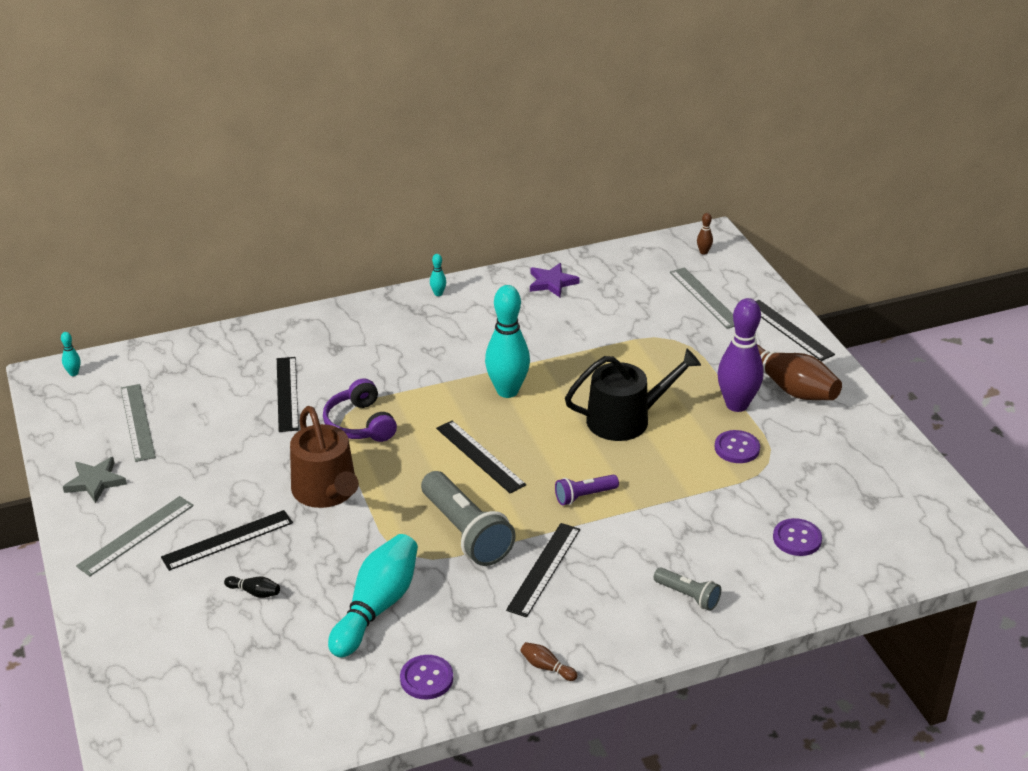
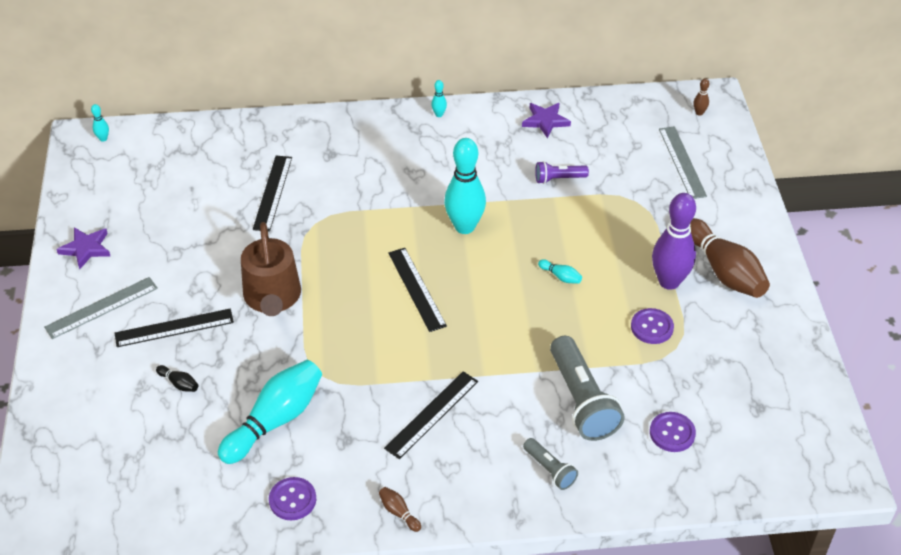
camera: 15 degrees right, 10 degrees up
(95, 482) = (86, 248): grey star -> purple star
(137, 422) = (139, 197): grey ruler -> none
(359, 424) = (324, 235): purple headphones -> none
(466, 532) = (377, 363): grey flashlight -> grey flashlight (582, 400)
(584, 496) = (494, 348): purple flashlight -> purple flashlight (559, 179)
(626, 419) = (560, 276): black watering can -> turquoise bowling pin
(789, 330) = (749, 211): black ruler -> none

